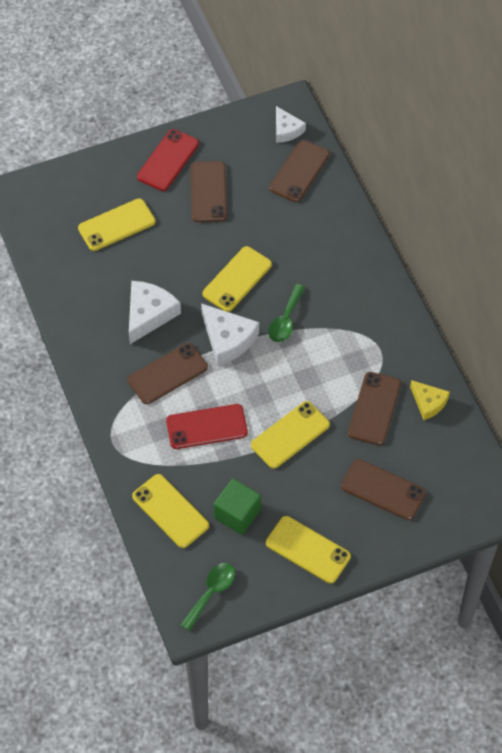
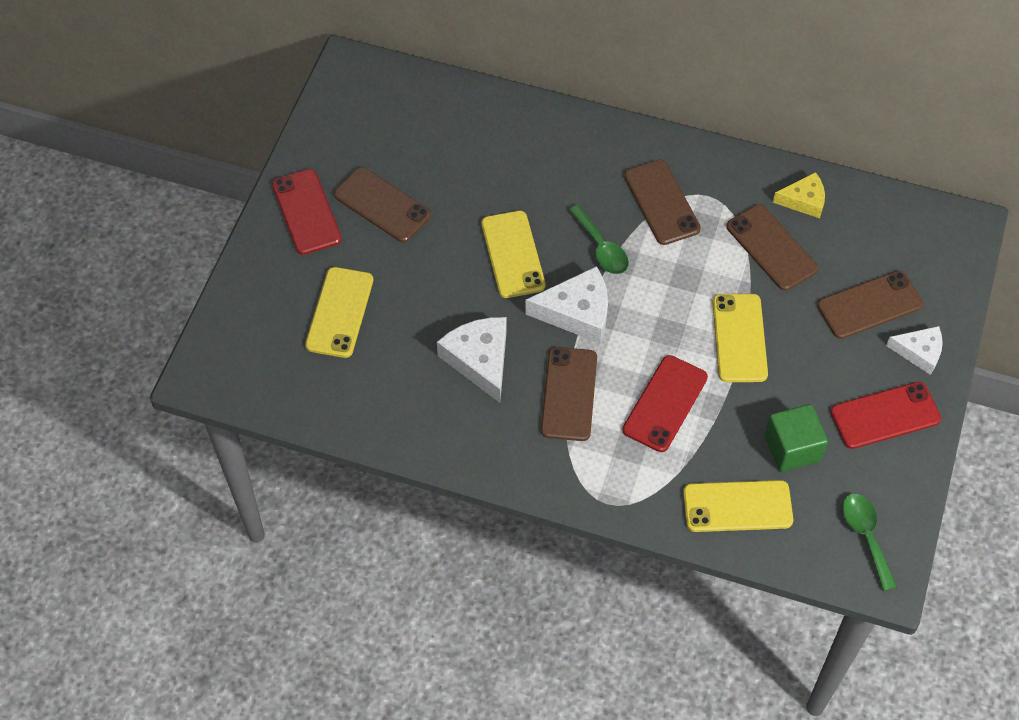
camera: 50 degrees left, 0 degrees up
(286, 130) = (376, 90): white cheese -> white cheese (919, 352)
(299, 171) = (436, 114): brown phone -> brown phone (661, 202)
(308, 550) = (885, 416): yellow phone -> red phone

